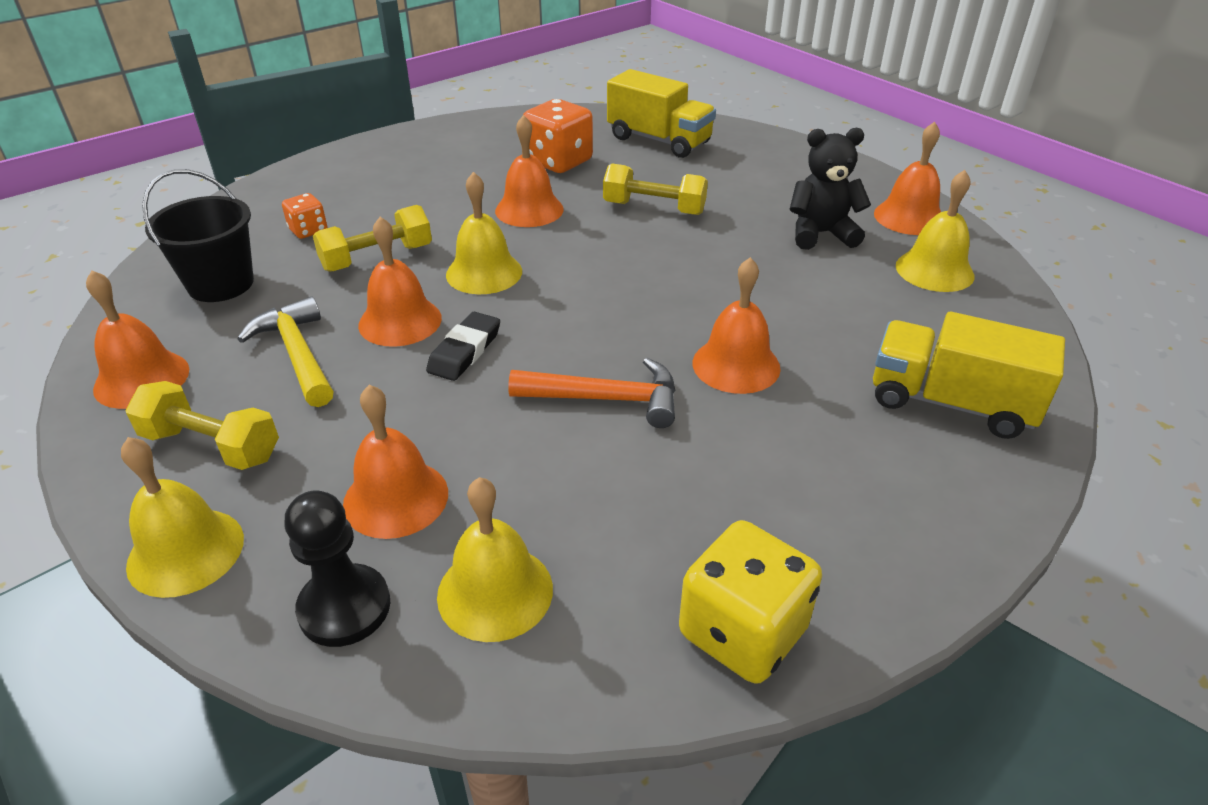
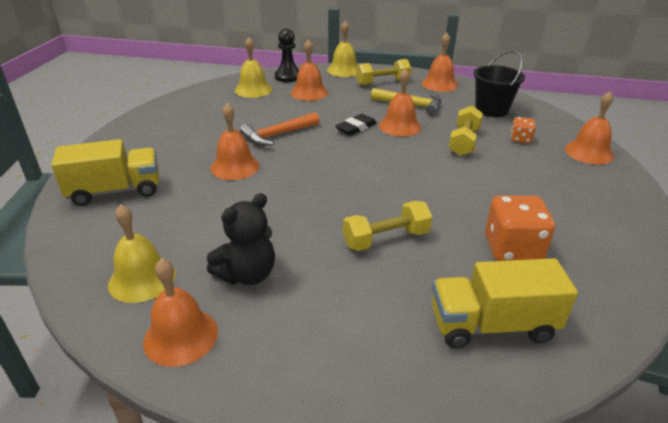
camera: 140 degrees right, 5 degrees down
(465, 351) = (356, 128): black eraser -> black eraser turned 60 degrees clockwise
(484, 273) = (406, 156): yellow bell -> none
(529, 210) = (453, 199): orange bell -> orange bell (589, 152)
(742, 632) = (174, 105): yellow dice -> none

